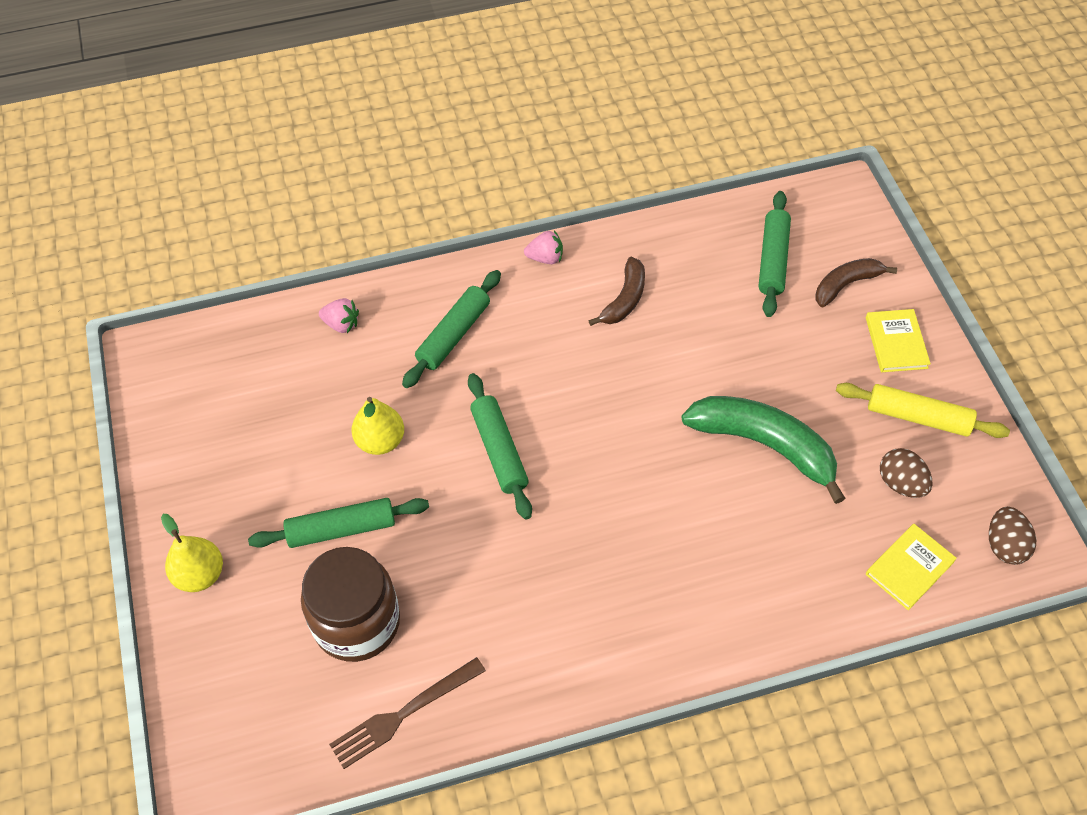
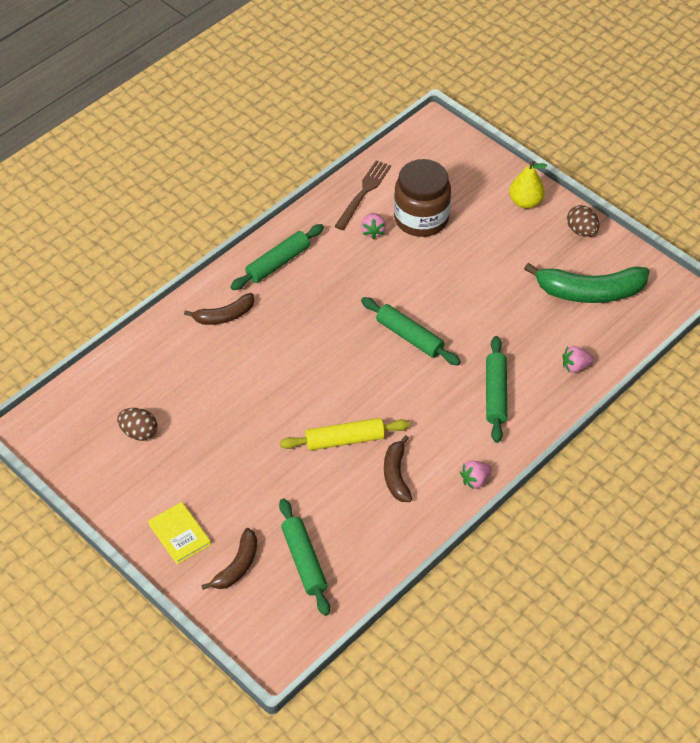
camera: 150 degrees right, 5 degrees down
(341, 528) = (468, 255): green rolling pin -> green rolling pin (278, 263)
(380, 441) = (487, 309): yellow pear -> none
(437, 635) = (373, 231): none -> pink strawberry
(718, 599) = (224, 316): none -> brown banana
(764, 445) = (241, 417): green banana -> green banana (589, 292)
(909, 568) = (115, 383): yellow book -> none
(918, 417) = (143, 483): yellow rolling pin -> yellow rolling pin (345, 439)
(1004, 545) = (57, 423): brown egg -> brown egg (581, 231)

